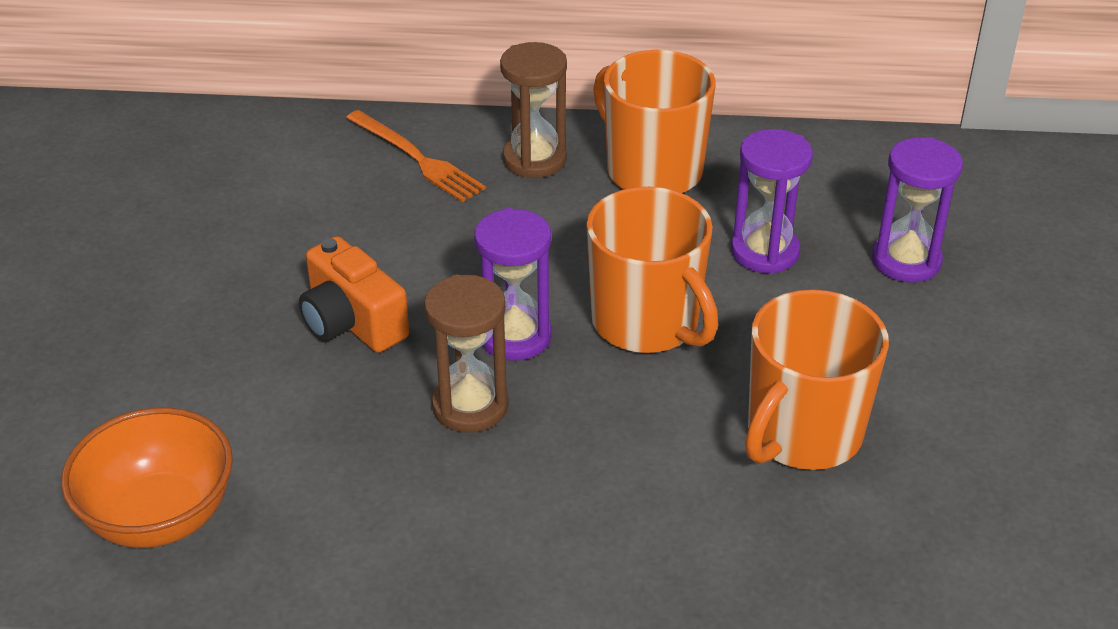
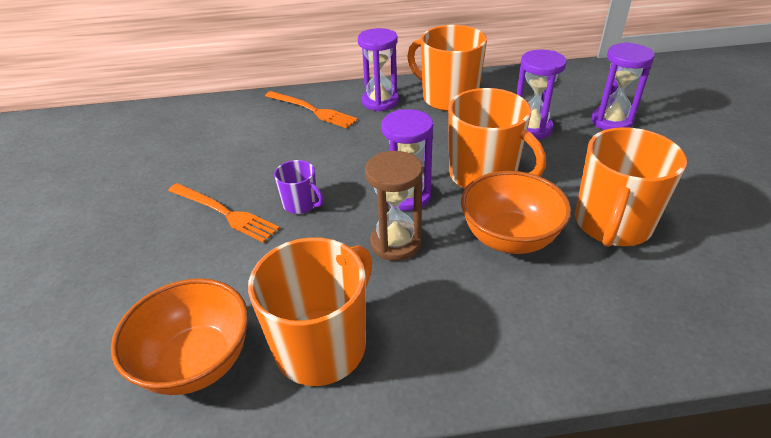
camera: 10 degrees left, 0 degrees up
(237, 317) = (224, 213): none -> orange fork
(324, 526) = (323, 345): none -> orange mug
(352, 322) = (301, 204): orange camera -> purple mug
(534, 159) = (380, 102): brown hourglass -> purple hourglass
(638, 427) = (509, 238): none -> orange bowl

